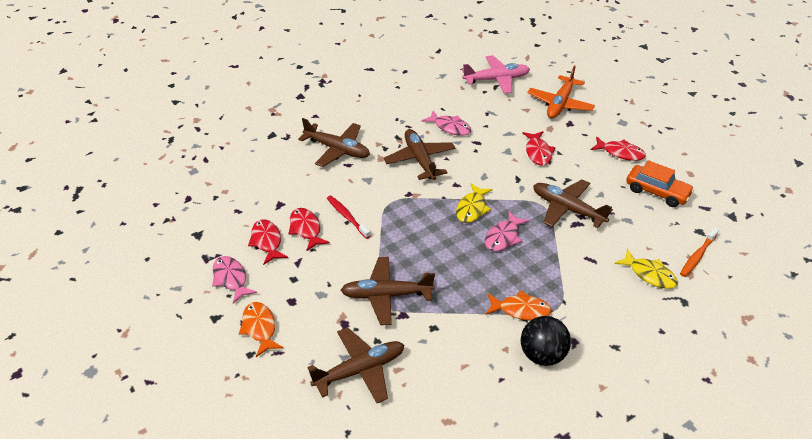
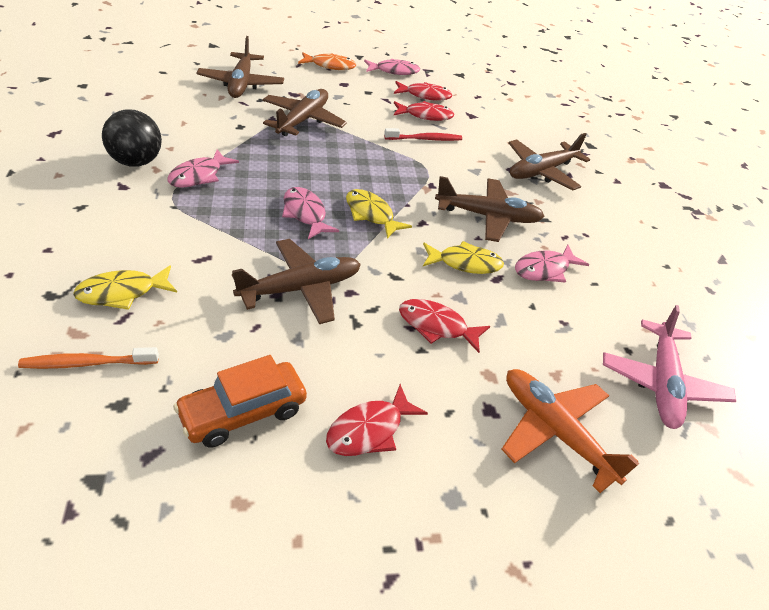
camera: 110 degrees right, 0 degrees up
(477, 157) = (465, 263): none -> yellow fish
(520, 310) = (199, 176): orange fish -> pink fish
(697, 256) = (87, 363): orange toothbrush -> orange toothbrush turned 75 degrees counterclockwise

